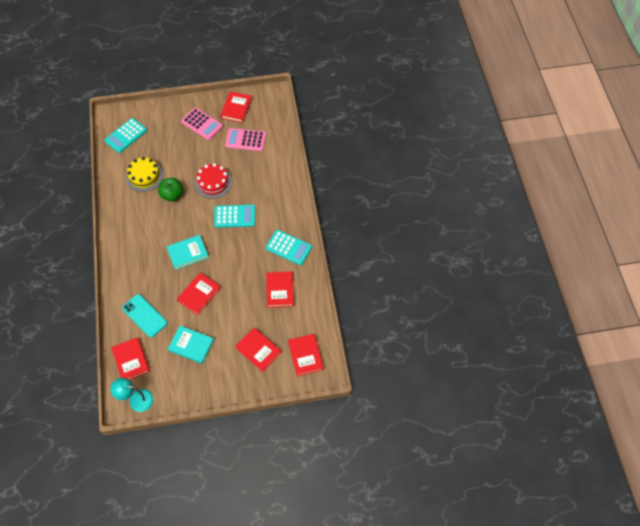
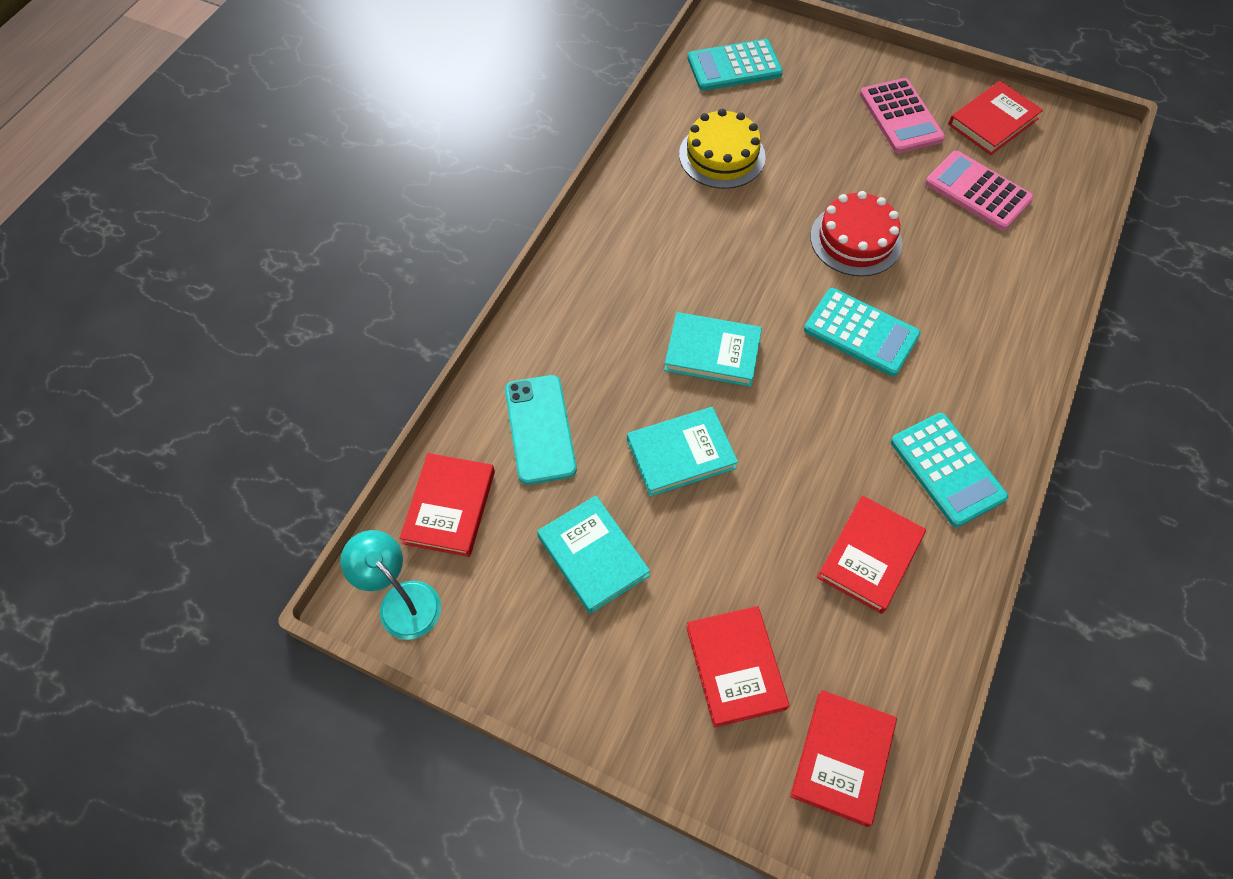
camera: 35 degrees right, 0 degrees up
(172, 195) = (754, 220): green apple -> none
(199, 294) = (681, 454): red book -> turquoise book

